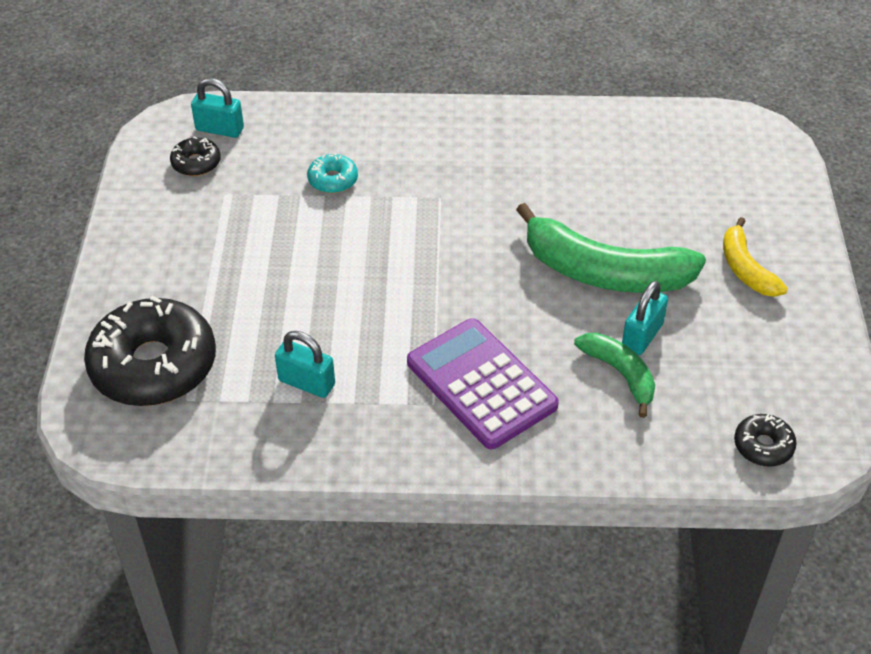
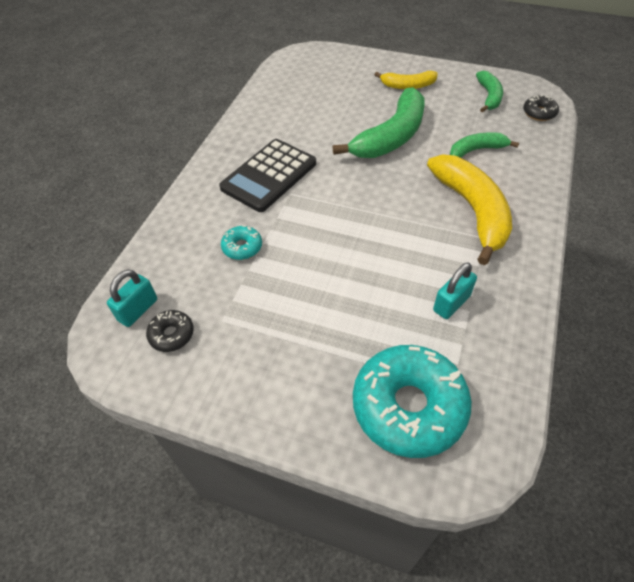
camera: 70 degrees left, 5 degrees up
(154, 365) = (408, 406): black donut -> turquoise donut
(464, 169) = (269, 176): none -> black calculator
(481, 384) = (472, 210): purple calculator -> yellow banana
(642, 336) = (448, 134): turquoise padlock -> none
(774, 374) = (489, 96): none -> green banana

